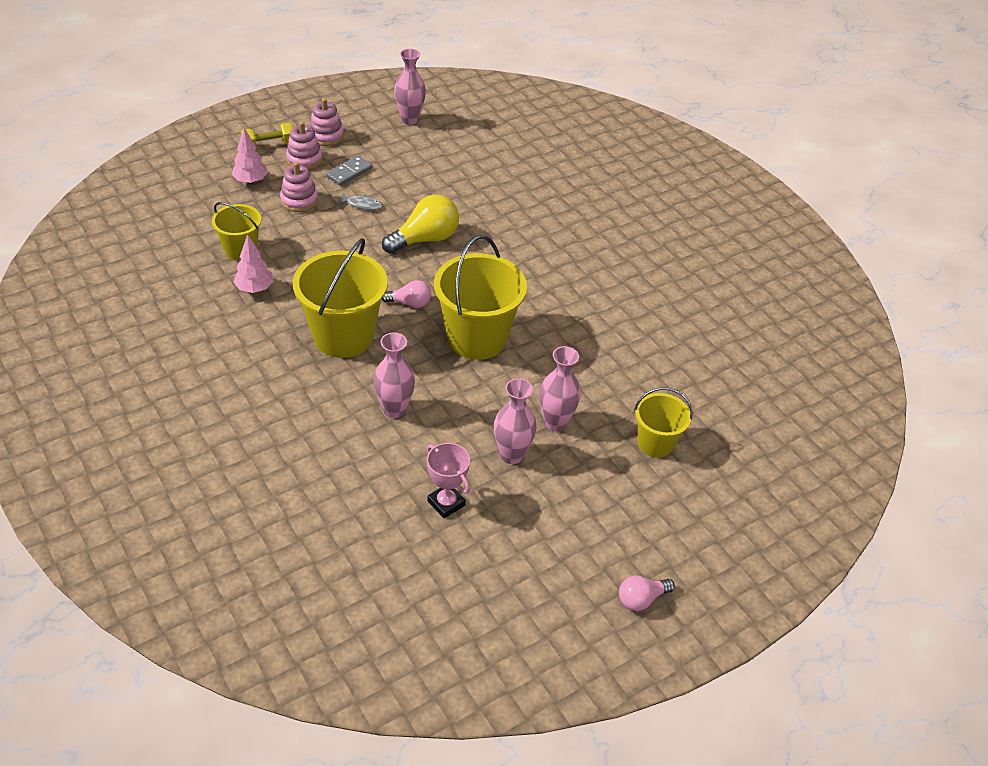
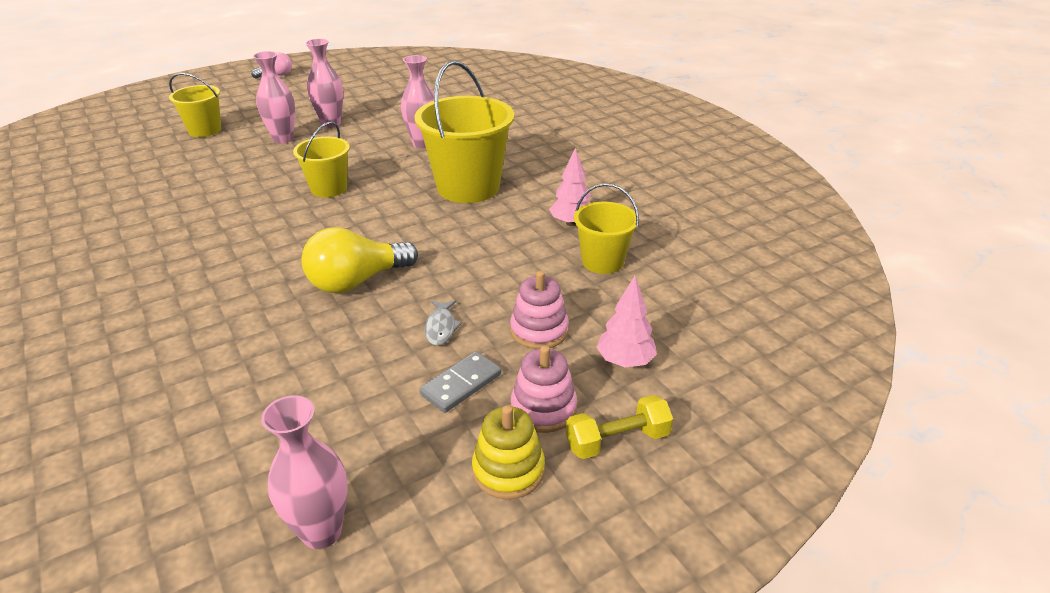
camera: 175 degrees left, 10 degrees down
(326, 136) = (508, 470): pink stacking toy -> yellow stacking toy
(362, 204) = (441, 327): grey fish -> grey fish turned 105 degrees counterclockwise
(410, 303) = (393, 214): pink light bulb -> none
(446, 503) = (391, 104): pink trophy -> none
(476, 338) = (329, 188): yellow bucket -> yellow bucket, size x0.57

